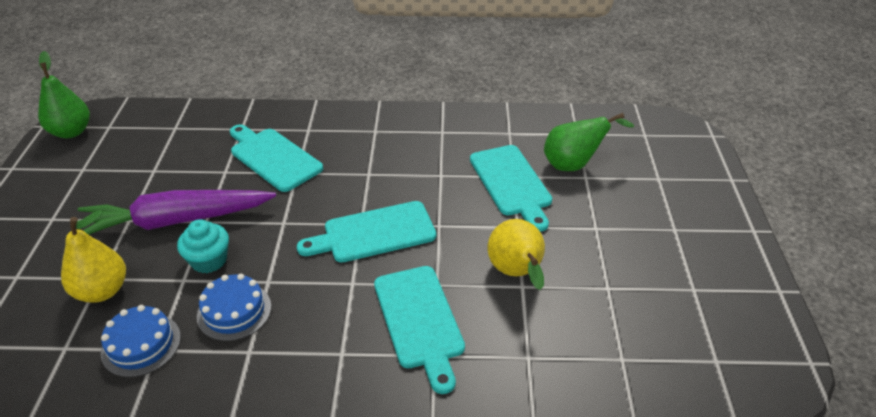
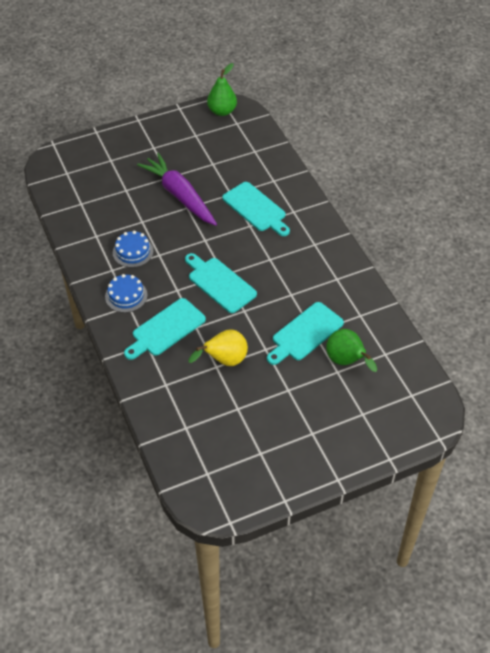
camera: 65 degrees right, 10 degrees up
(102, 291) = (119, 196): yellow pear -> none
(141, 344) = (96, 229): blue cake -> blue cake (126, 296)
(209, 260) = (160, 224): turquoise cupcake -> none
(273, 158) = (256, 208): turquoise cutting board -> turquoise cutting board turned 120 degrees clockwise

